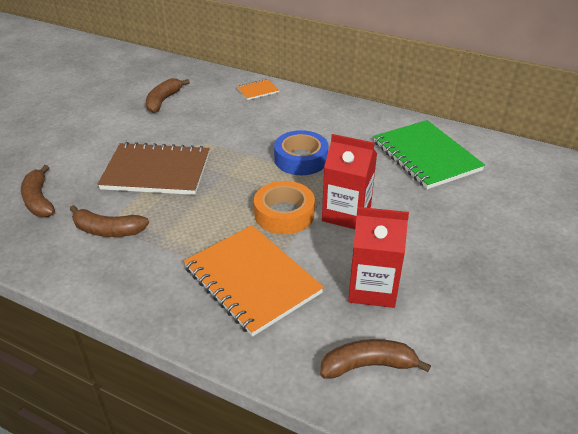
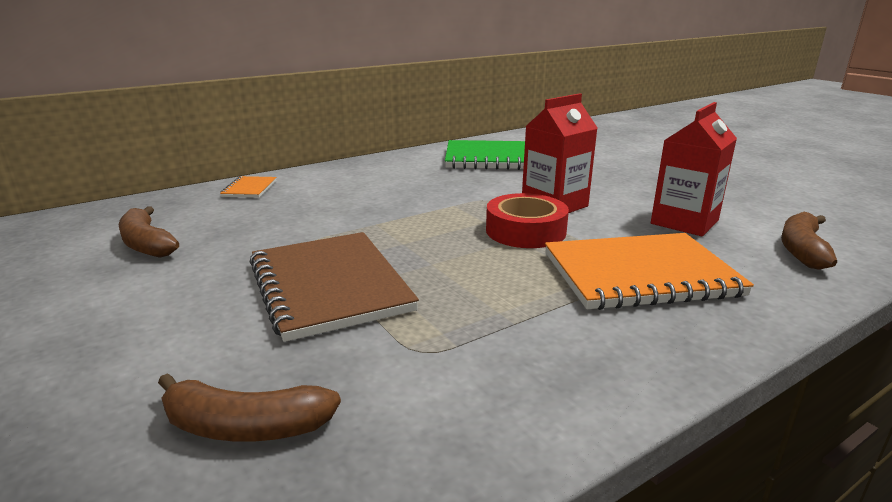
camera: 60 degrees left, 15 degrees down
(108, 230) = (438, 359): brown banana -> none
(156, 171) = (329, 286): brown notebook -> brown notebook turned 60 degrees counterclockwise
(284, 214) = (525, 231): orange tape -> red tape
(301, 159) = (430, 201): blue tape -> none

